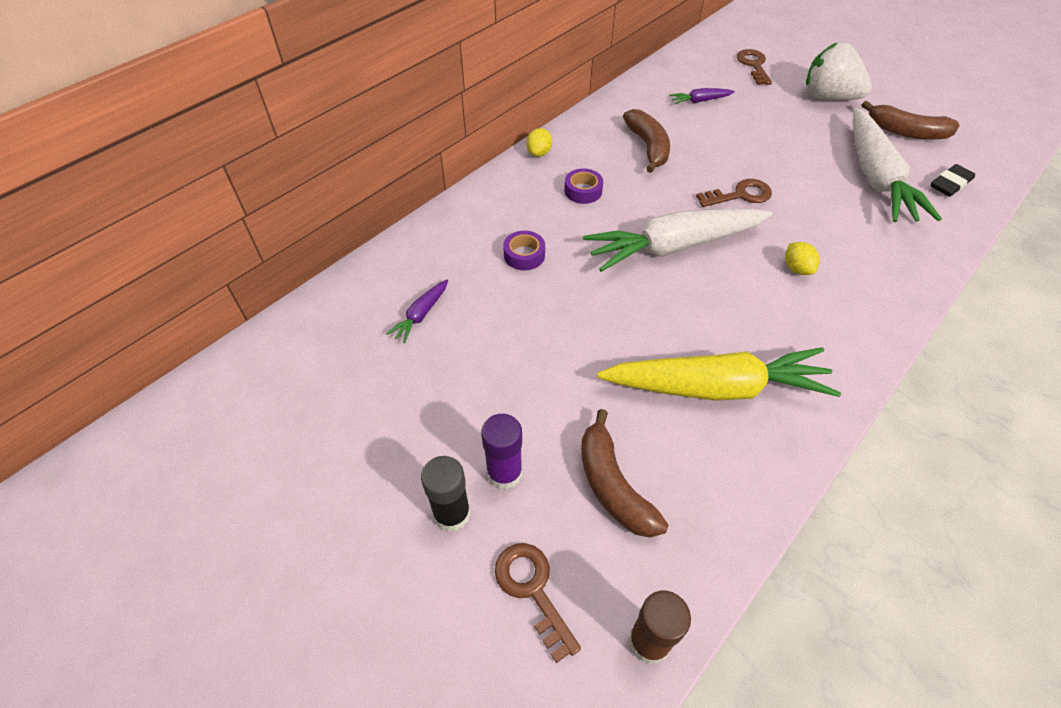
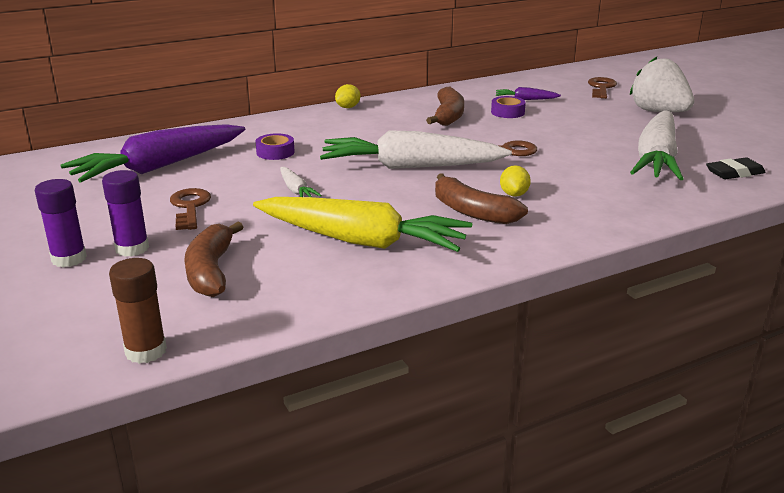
camera: 20 degrees right, 25 degrees down
(421, 315) = (159, 167): purple carrot -> purple carrot, size x2.38
(452, 513) = (69, 259): black glue stick -> purple glue stick
(532, 590) = (85, 306): brown key -> brown key (190, 207)
(583, 191) = (363, 129): purple tape -> purple tape (507, 112)
(594, 318) = (296, 190): none -> white carrot
(905, 132) = (719, 139): brown banana -> brown banana (472, 212)

